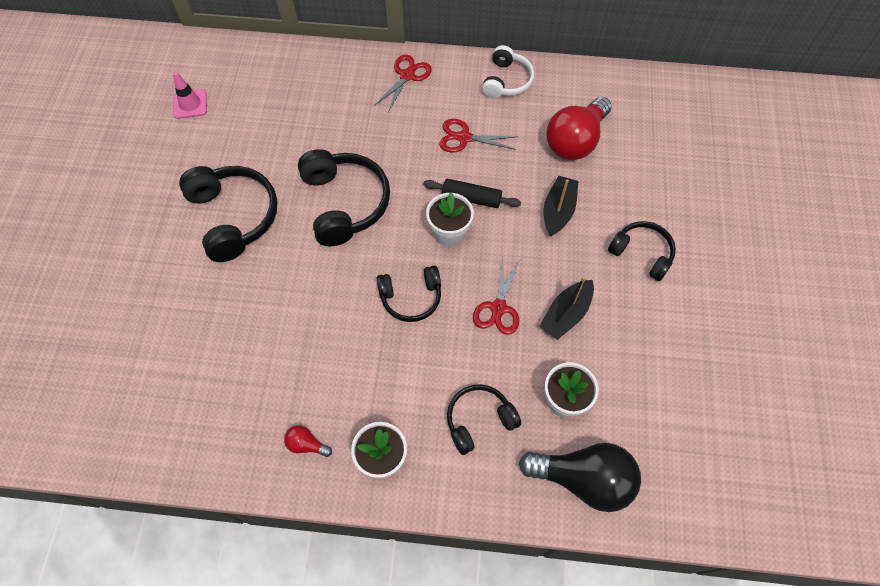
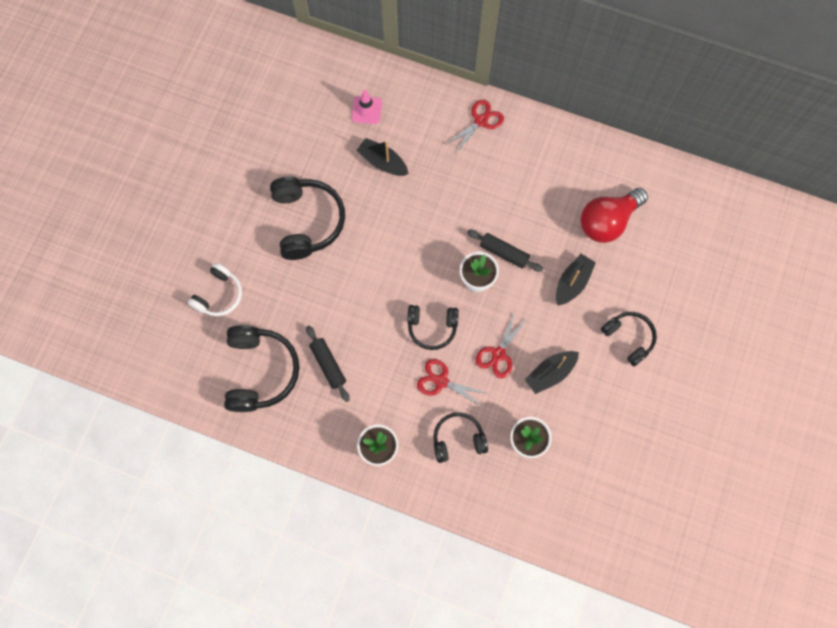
camera: 15 degrees right, 10 degrees up
(190, 104) = (290, 105): pink traffic cone -> pink traffic cone (366, 110)
(293, 372) = (328, 364): none -> black rolling pin
(306, 444) = (326, 423): red light bulb -> none
(308, 137) = (382, 162): none -> black boat
(344, 203) = (398, 231): black headphones -> black headphones (260, 371)
(464, 138) = (513, 194): red scissors -> red scissors (441, 381)
(506, 81) = (566, 147): white headphones -> white headphones (219, 295)
(583, 479) = (522, 503): black light bulb -> none

